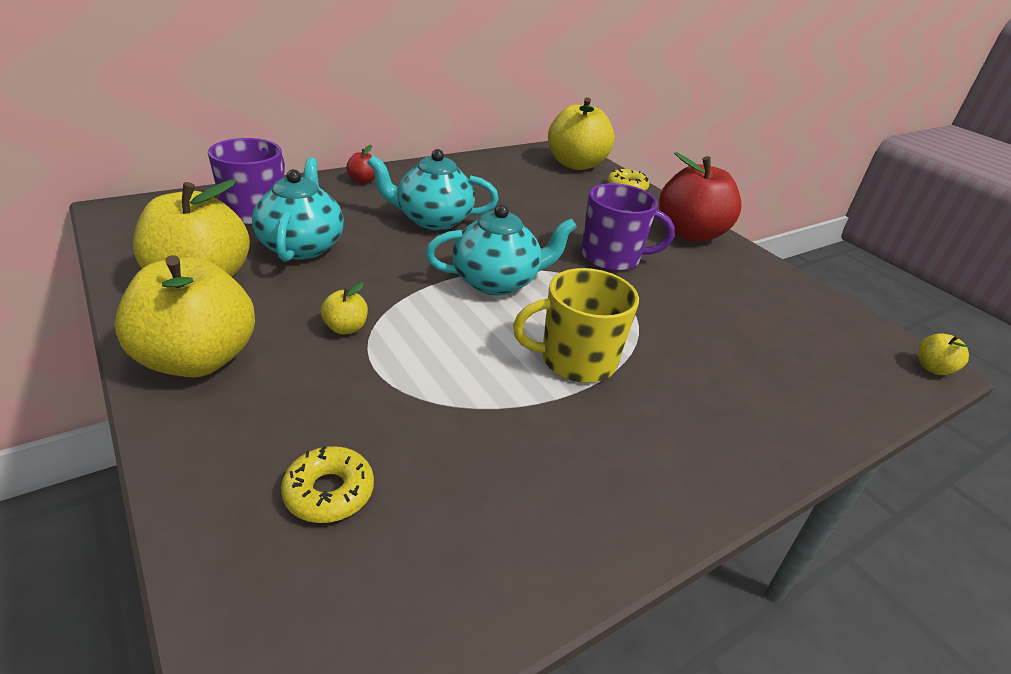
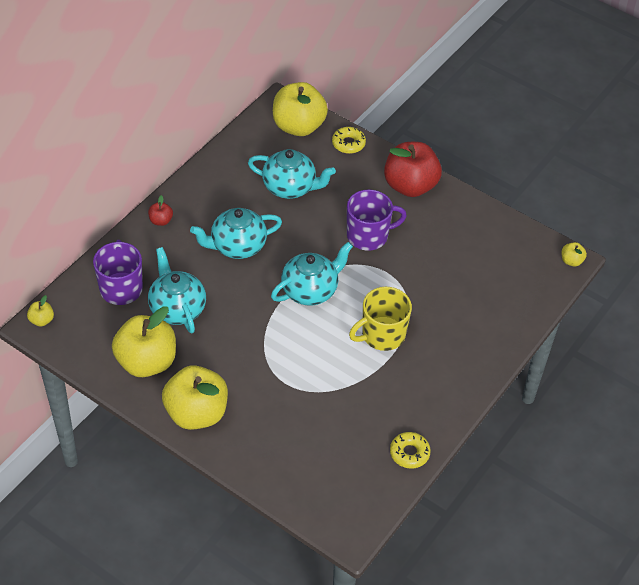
camera: 20 degrees left, 15 degrees up
(329, 492) = (311, 454): yellow donut -> yellow donut (409, 453)
(346, 328) = (252, 363): yellow apple -> yellow apple (41, 320)
(536, 197) = (290, 187): none -> turquoise teapot

